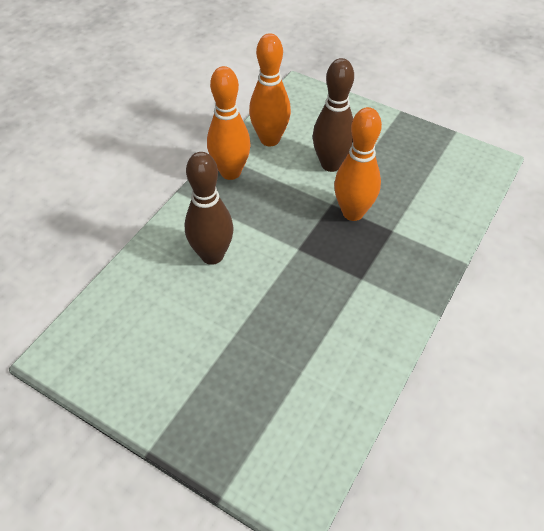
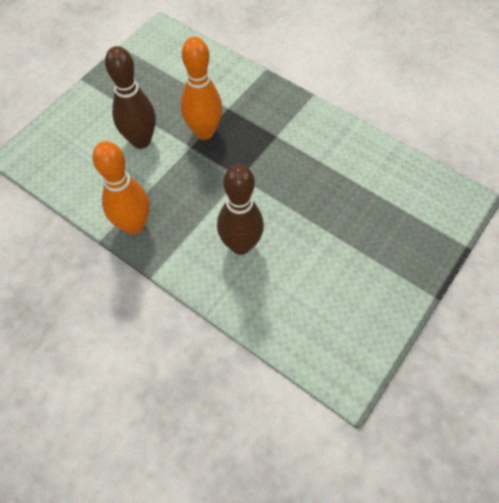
camera: 85 degrees left, 10 degrees up
(270, 139) = (94, 187): orange bowling pin -> none

